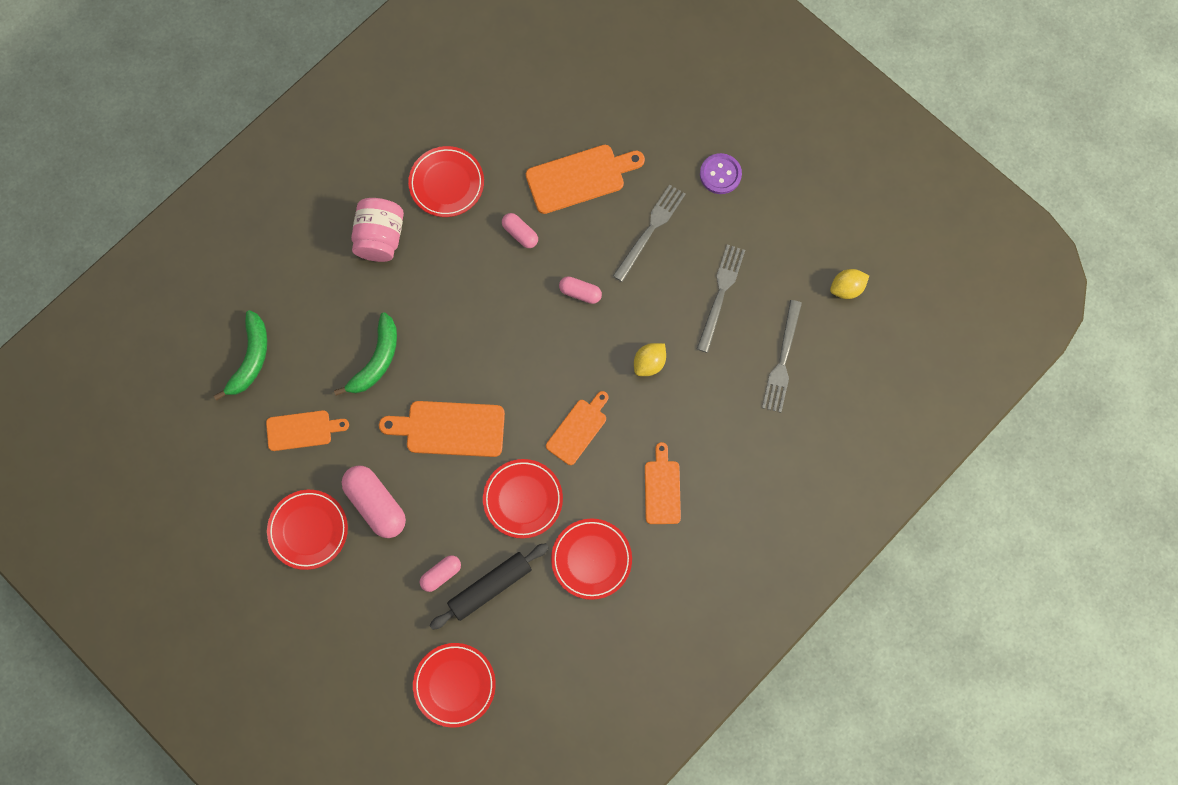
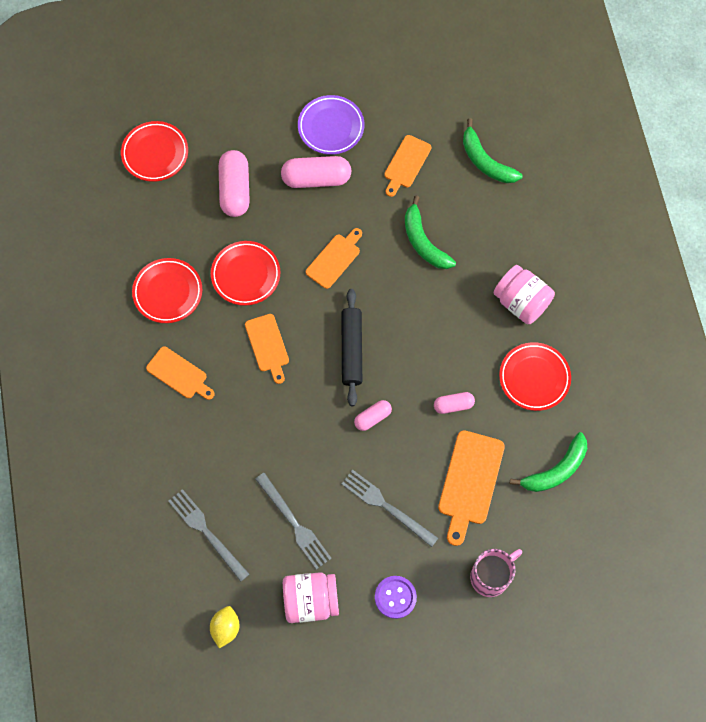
camera: 125 degrees right, 5 degrees down
(308, 530) = (331, 127): red plate -> purple plate
(441, 574) = (235, 190): pink capsule -> pink capsule, size x1.80
(450, 429) = (334, 259): orange cutting board -> orange cutting board, size x0.66
(490, 587) = (201, 215): black rolling pin -> black rolling pin (351, 350)
(519, 117) = (556, 470): none -> green banana
(647, 113) = (491, 576): none -> pink mug
(649, 363) = (279, 430): yellow lemon -> none
(650, 230) = (386, 506): grey fork -> grey fork turned 150 degrees clockwise
(773, 237) = (311, 600): none -> pink jar

